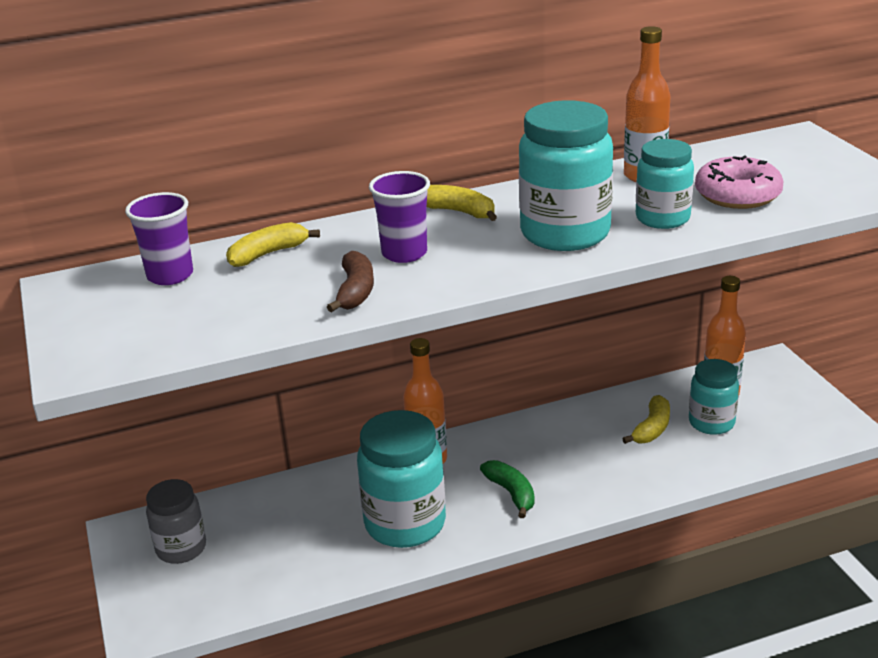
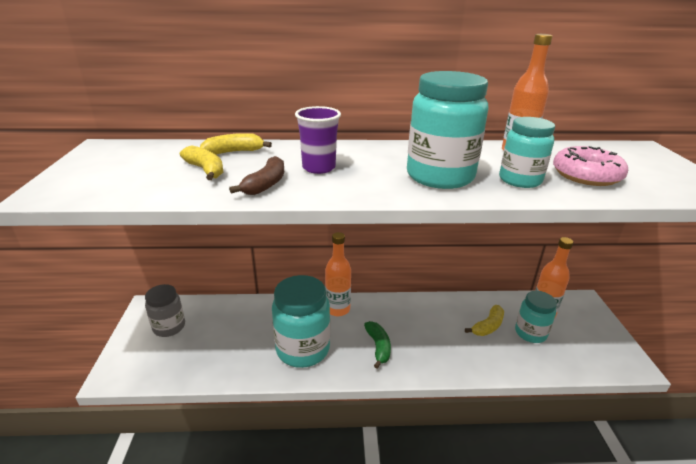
camera: 15 degrees right, 0 degrees up
(170, 275) = (165, 153): purple cup -> none
(460, 212) = (374, 151): yellow banana -> yellow banana (206, 170)

